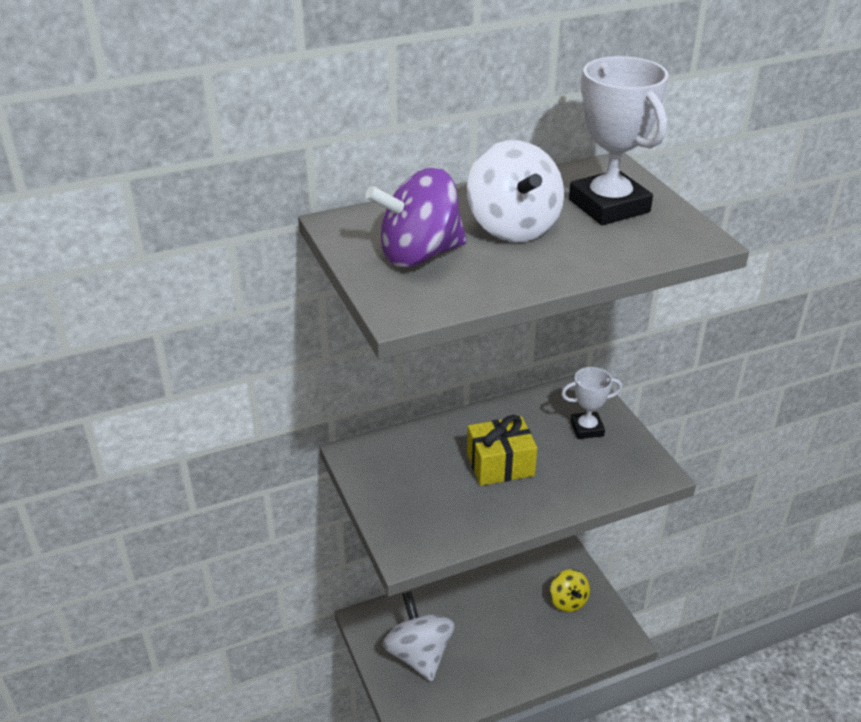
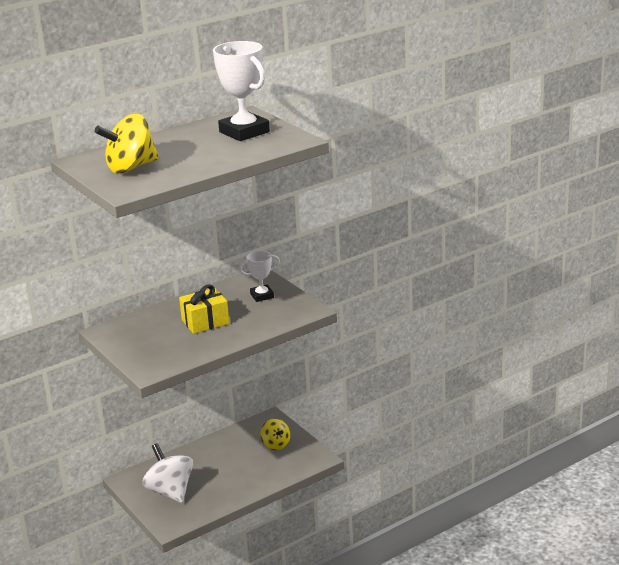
camera: 10 degrees left, 10 degrees down
(419, 255) = (131, 168): purple spinning top -> yellow spinning top
(513, 227) = (186, 149): white spinning top -> none

